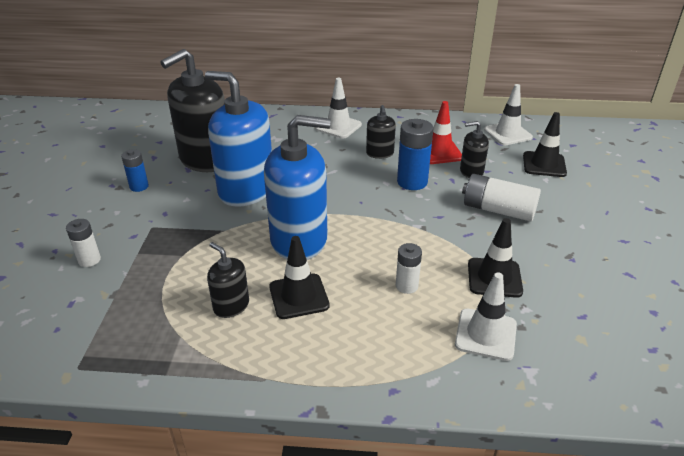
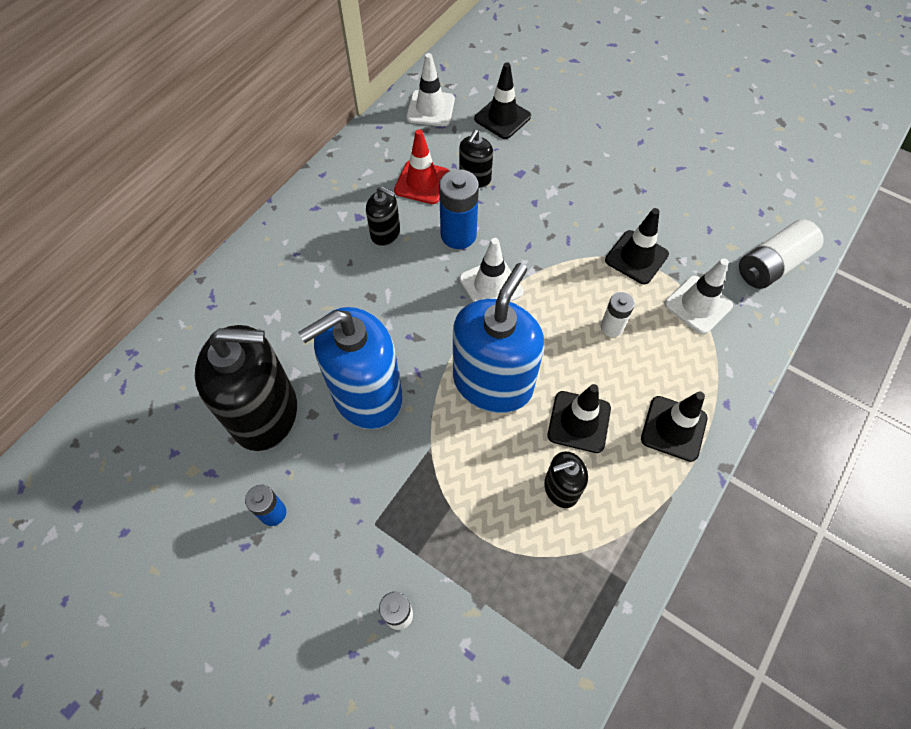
camera: 60 degrees left, 25 degrees up
(205, 160) = (265, 413): black soap dispenser -> black soap dispenser turned 75 degrees counterclockwise
(336, 358) = (673, 428): none -> black traffic cone
(338, 127) = (298, 241): white traffic cone -> white traffic cone (491, 285)
(498, 210) = (548, 196): white battery -> white battery (772, 265)

